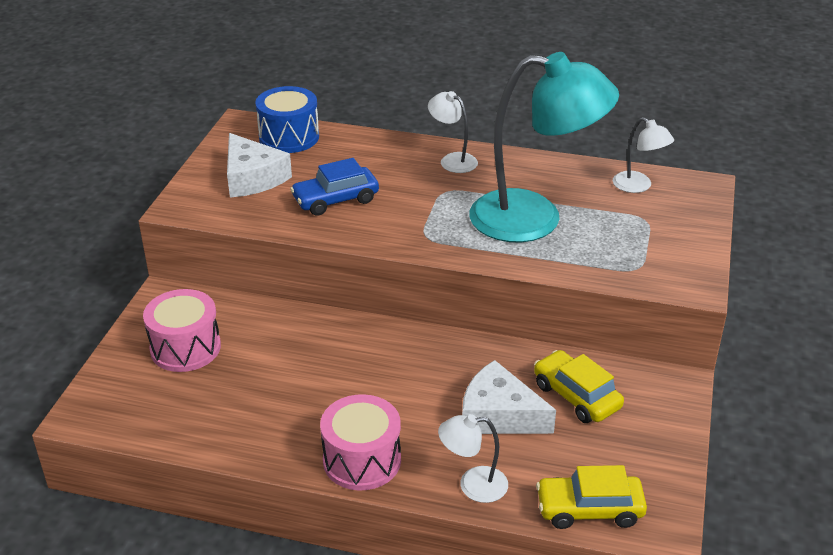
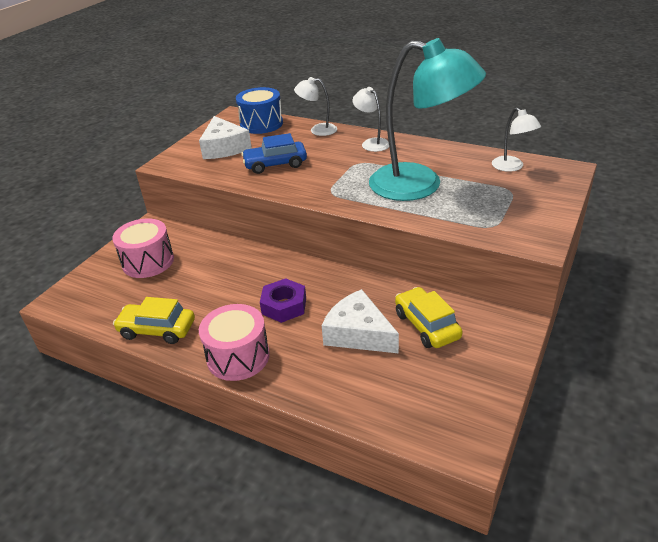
camera: 15 degrees right, 0 degrees up
(395, 390) = (284, 306): none -> purple nut
(473, 485) = (317, 387): white lamp -> white lamp (318, 130)
(589, 509) = (409, 421): yellow car -> yellow car (157, 330)

